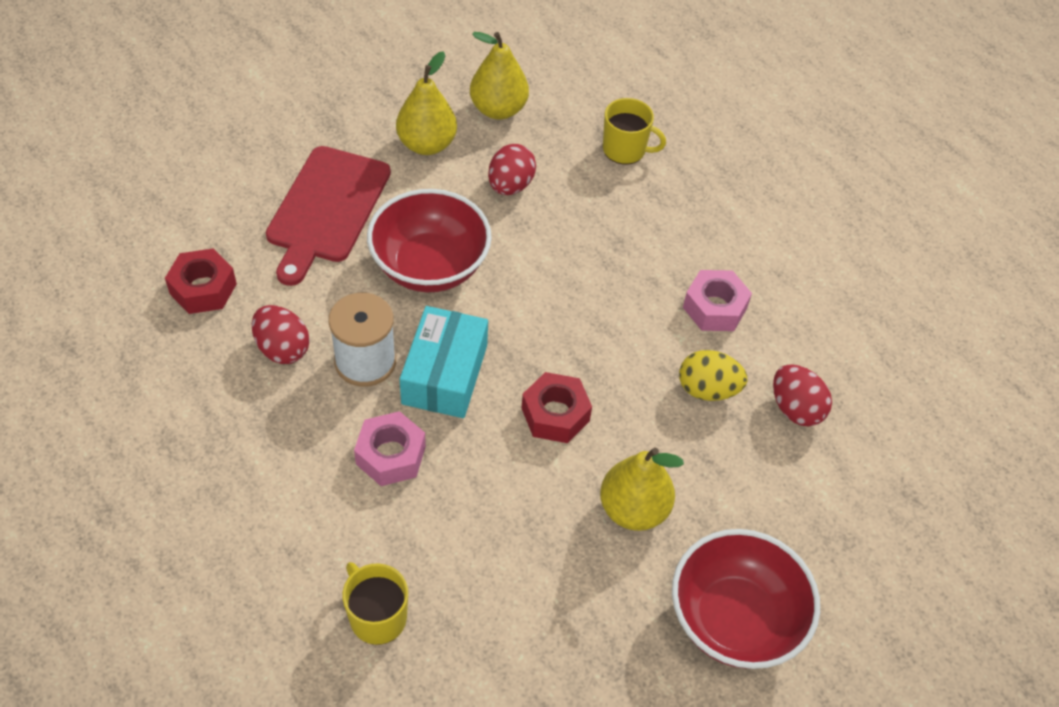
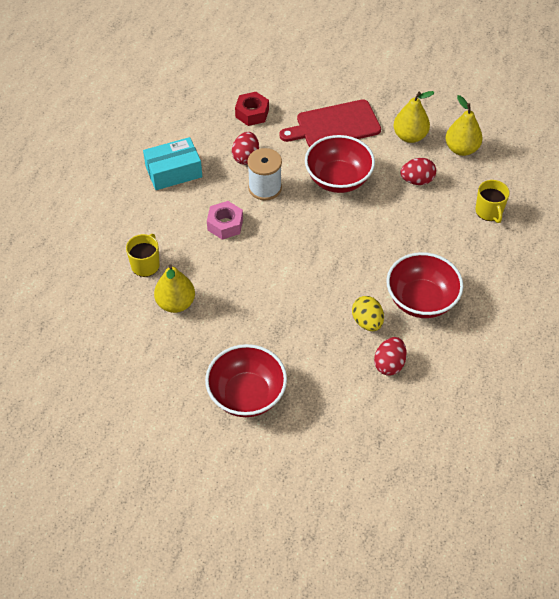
camera: 60 degrees right, 0 degrees up
(444, 374) = (283, 218): turquoise box -> turquoise box (173, 171)
(555, 414) = (298, 270): red nut -> none
(633, 509) = (272, 326): yellow pear -> yellow pear (176, 303)
(714, 308) = (421, 300): pink nut -> red bowl

